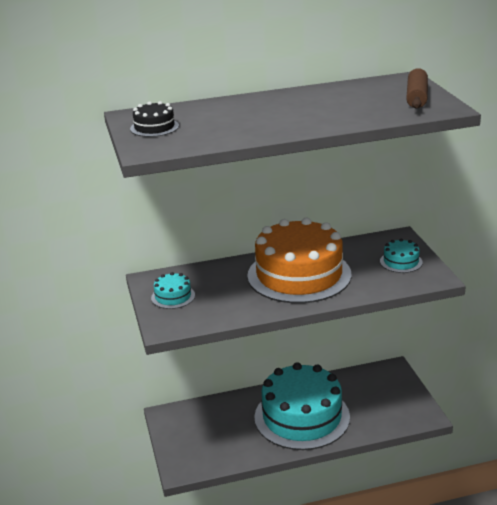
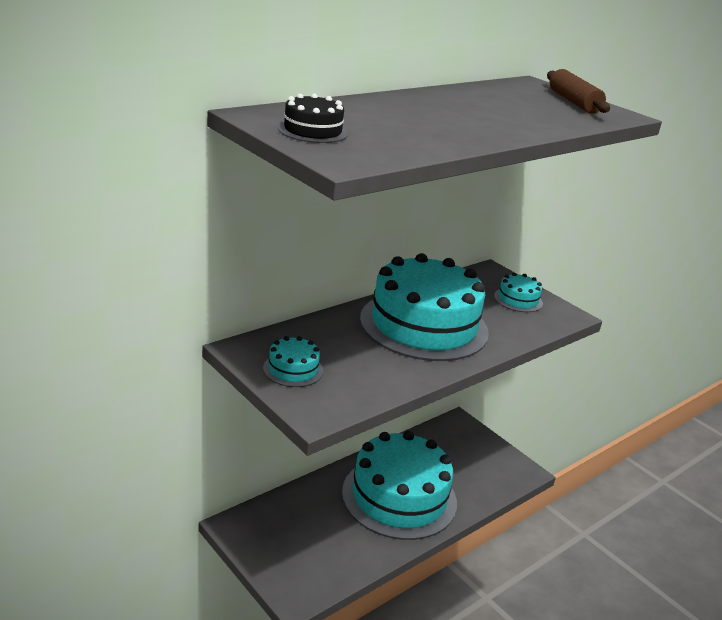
camera: 30 degrees left, 0 degrees up
(299, 275) = (424, 325): orange cake -> turquoise cake

